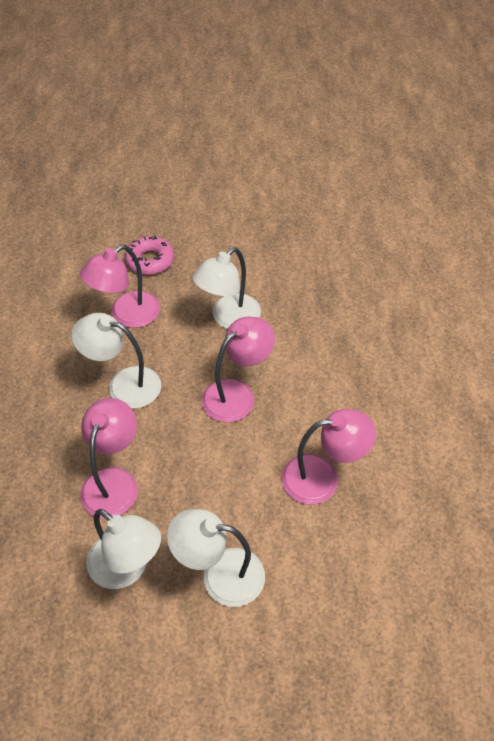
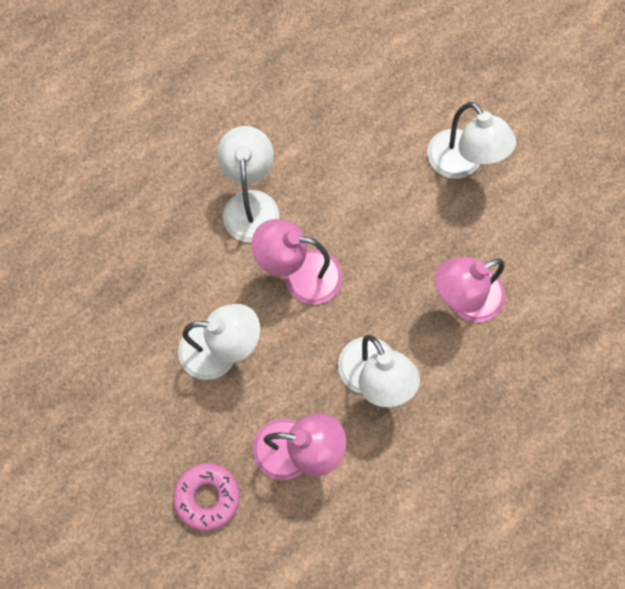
camera: 130 degrees left, 20 degrees up
(127, 569) = (515, 228): white lamp -> white lamp (251, 204)
(322, 478) = (323, 153): pink lamp -> none

